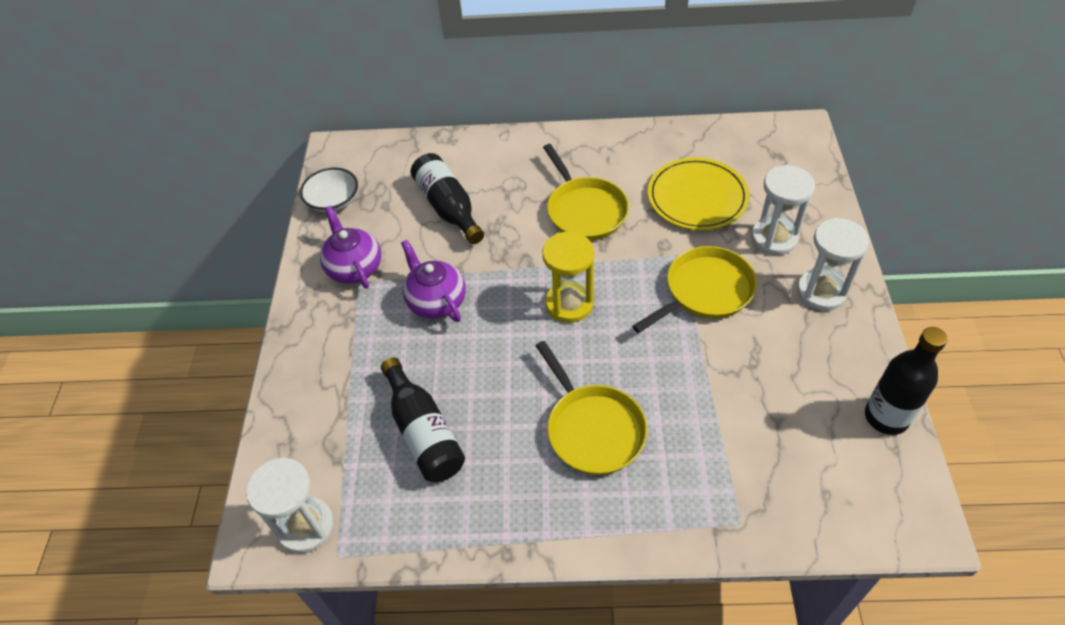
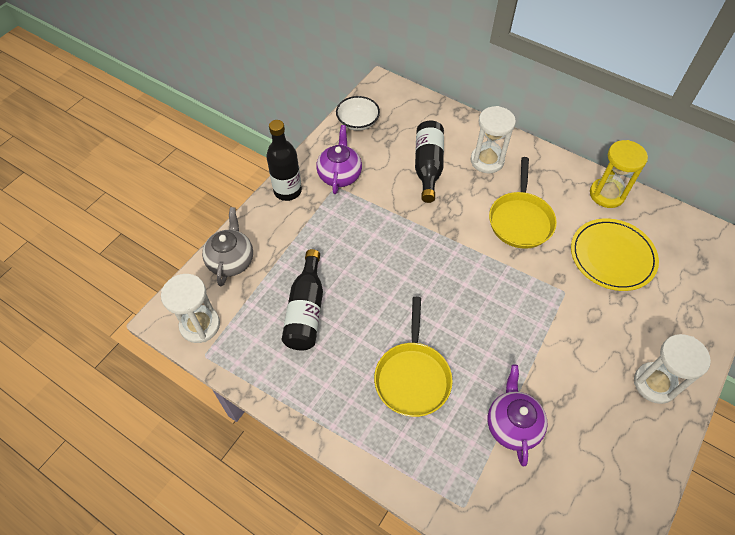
camera: 30 degrees right, 5 degrees up
(291, 431) = (231, 261): none -> grey teapot
(436, 301) = (374, 227): purple teapot -> purple teapot (512, 425)
(569, 304) = (460, 281): yellow hourglass -> yellow hourglass (607, 194)
(705, 291) = (564, 330): yellow pan -> none
(774, 238) = (649, 321): white hourglass -> white hourglass (487, 161)
(886, 417) = (631, 507): black bottle -> black bottle (287, 191)

